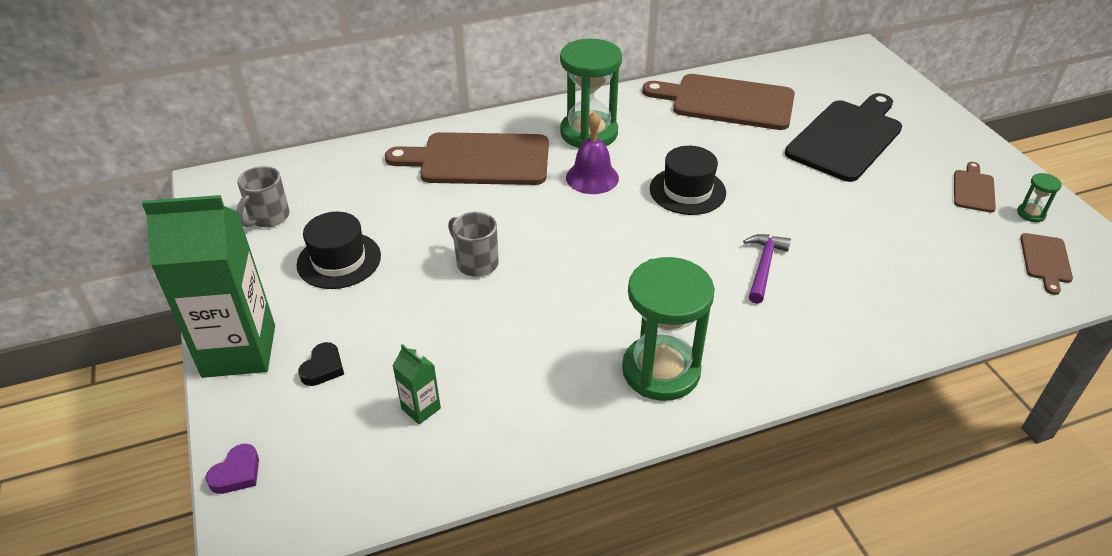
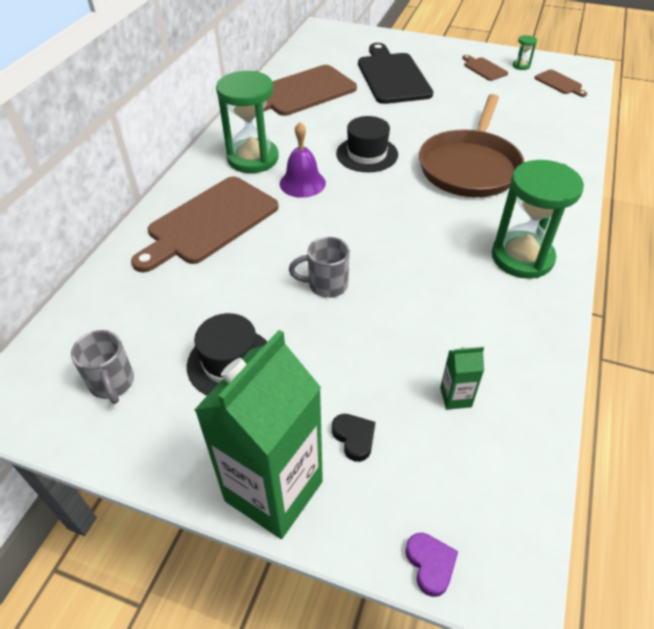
camera: 50 degrees left, 5 degrees up
(763, 266) = (470, 167): purple hammer -> brown pan

